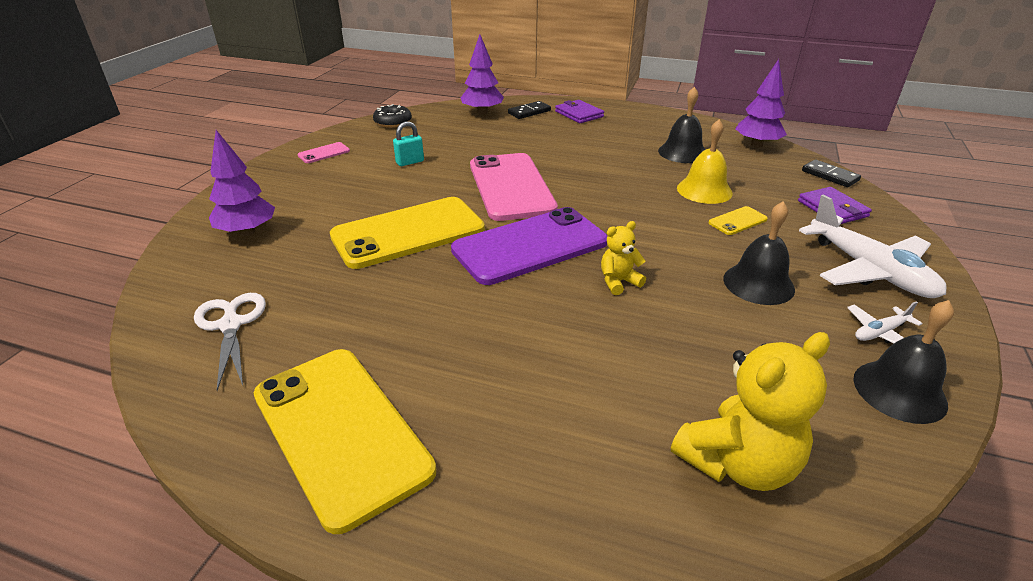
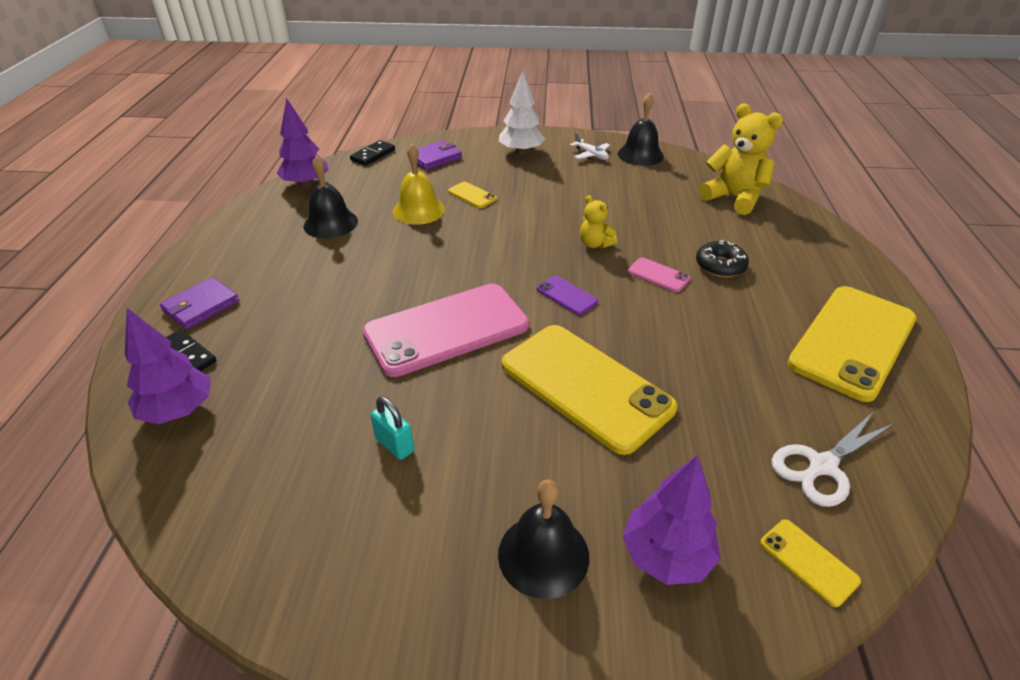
camera: 105 degrees left, 5 degrees up
(180, 284) = (808, 562): none -> yellow phone
(324, 153) = (378, 584): pink phone -> pink phone (658, 275)
(393, 122) = (217, 528): black donut -> black donut (720, 266)
(530, 246) = (566, 295): purple phone -> purple phone, size x0.41
(758, 283) = (561, 189): black bell -> black bell (543, 555)
(869, 270) = (521, 152): white plane -> white tree

